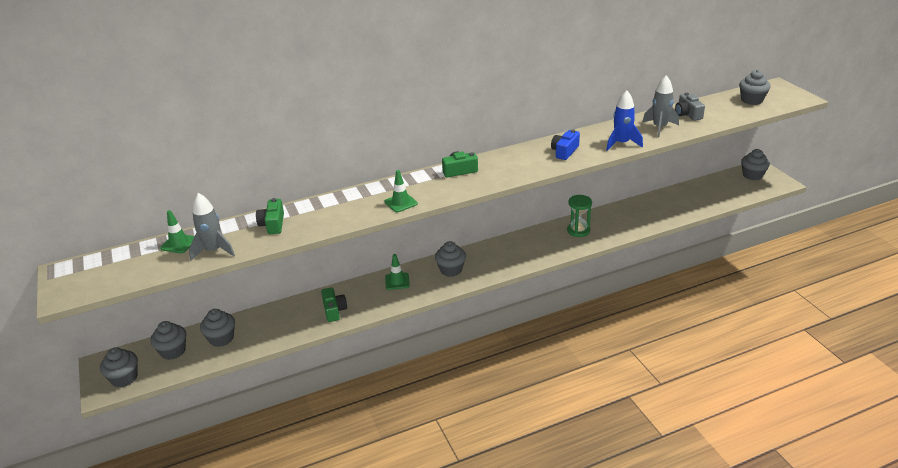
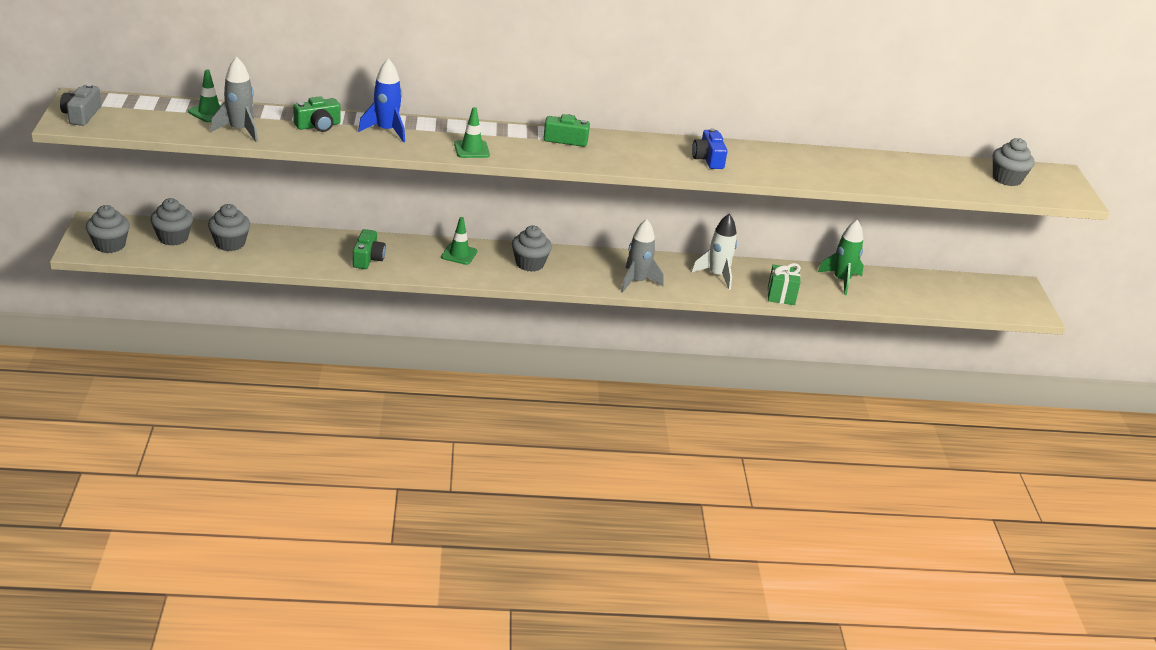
camera: 15 degrees right, 0 degrees up
(273, 224) = (318, 126): green camera -> green camera turned 135 degrees counterclockwise
(564, 151) = (708, 159): blue camera -> blue camera turned 60 degrees counterclockwise
(578, 231) = (717, 275): green hourglass -> white rocket
(621, 143) = (786, 172): blue rocket -> blue rocket (386, 131)
(629, 230) = (781, 296): none -> green gift
(655, 205) = (841, 280): none -> green rocket
(659, 128) = (852, 171): grey rocket -> grey rocket (637, 282)
(687, 114) = (904, 168): grey camera -> grey camera (81, 115)
(752, 175) = (1003, 291): grey cupcake -> none

